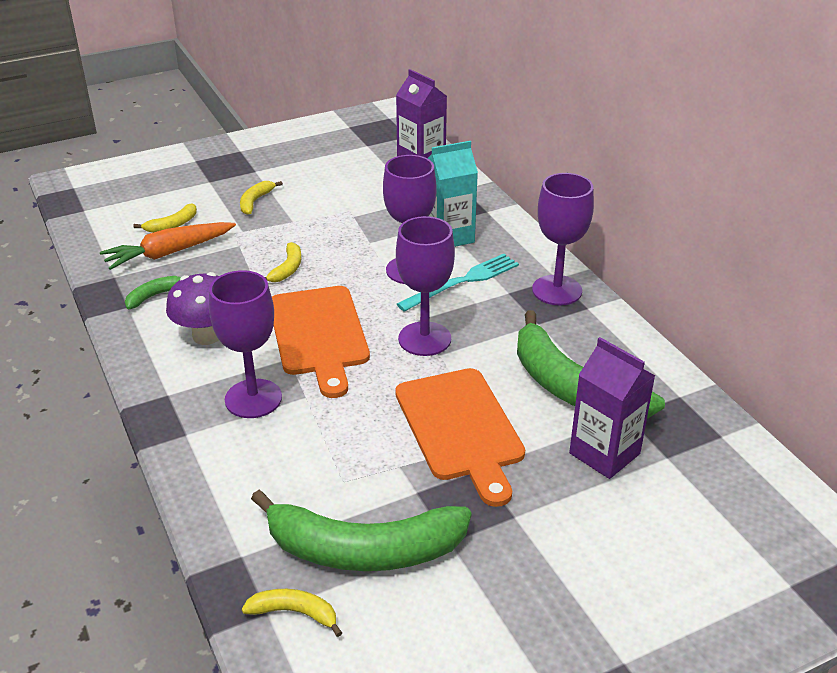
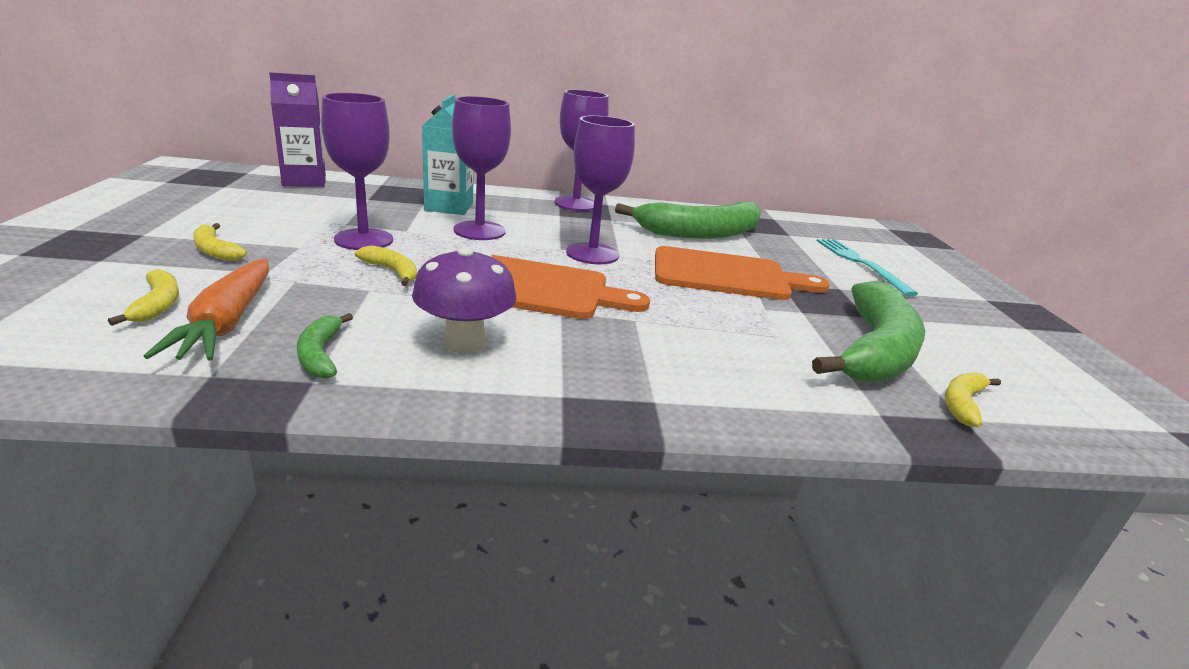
camera: 70 degrees left, 10 degrees down
(253, 399) = (617, 345): purple goblet -> purple goblet (364, 239)
(462, 282) = (524, 221): turquoise fork -> turquoise fork (860, 263)
(604, 453) = (778, 246): purple carton -> none

